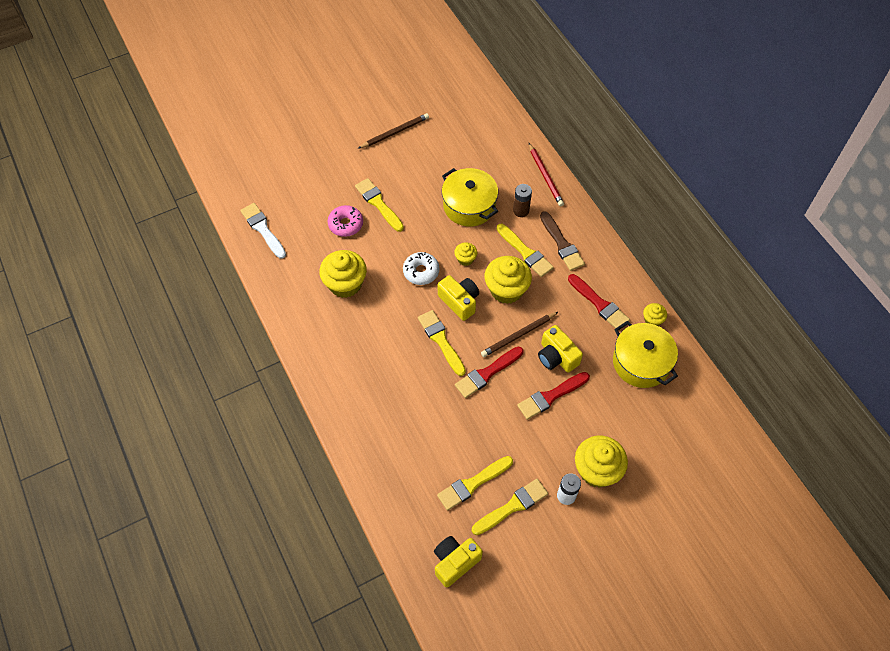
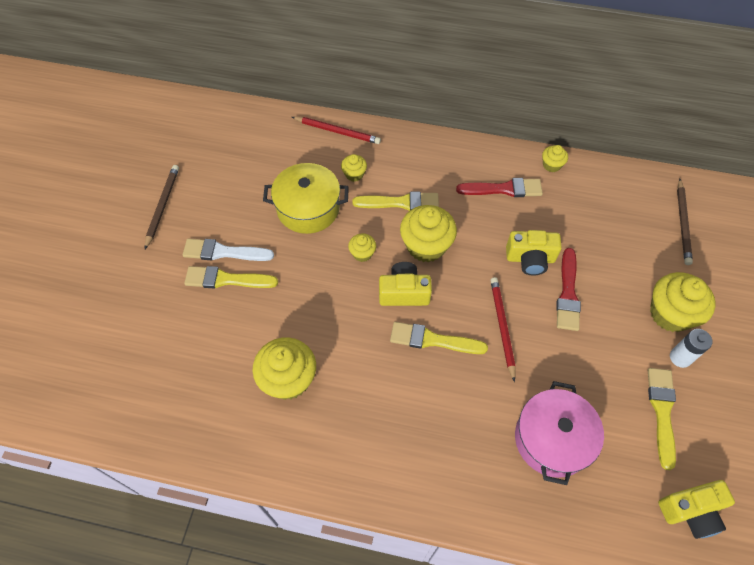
camera: 50 degrees left, 0 degrees up
(263, 229) = (140, 412): white brush -> white brush (224, 252)
(346, 224) = (219, 326): pink donut -> none
(421, 271) = (340, 300): white donut -> none
(433, 452) = (552, 439): none -> pink pot
(455, 562) = (691, 511): yellow camera -> yellow camera turned 105 degrees counterclockwise
(473, 484) = (613, 429): yellow brush -> none
(487, 373) = (502, 327): red brush -> red pencil
(518, 336) = (483, 272): brown pencil -> brown pencil (683, 223)
(521, 211) = (354, 174): brown battery -> yellow cupcake
(561, 244) = (418, 171): brown brush -> none
(641, 362) = (587, 203): yellow pot -> none

